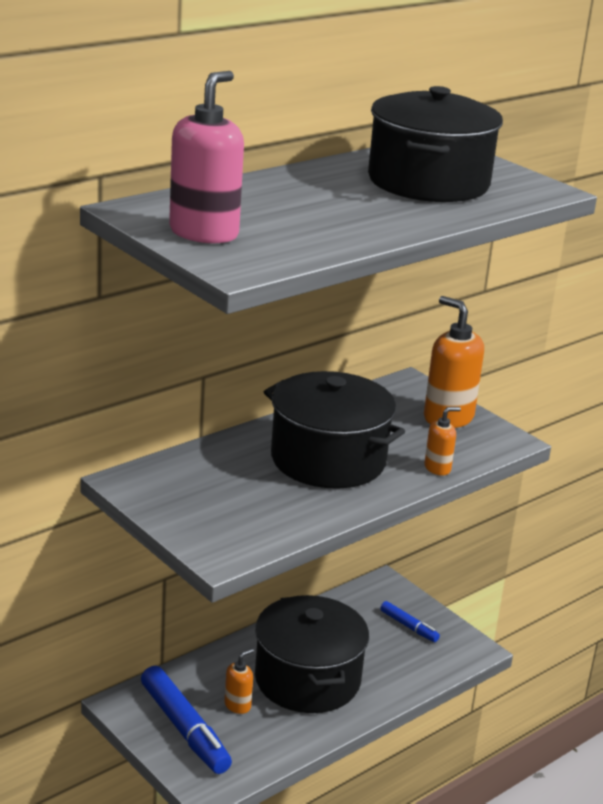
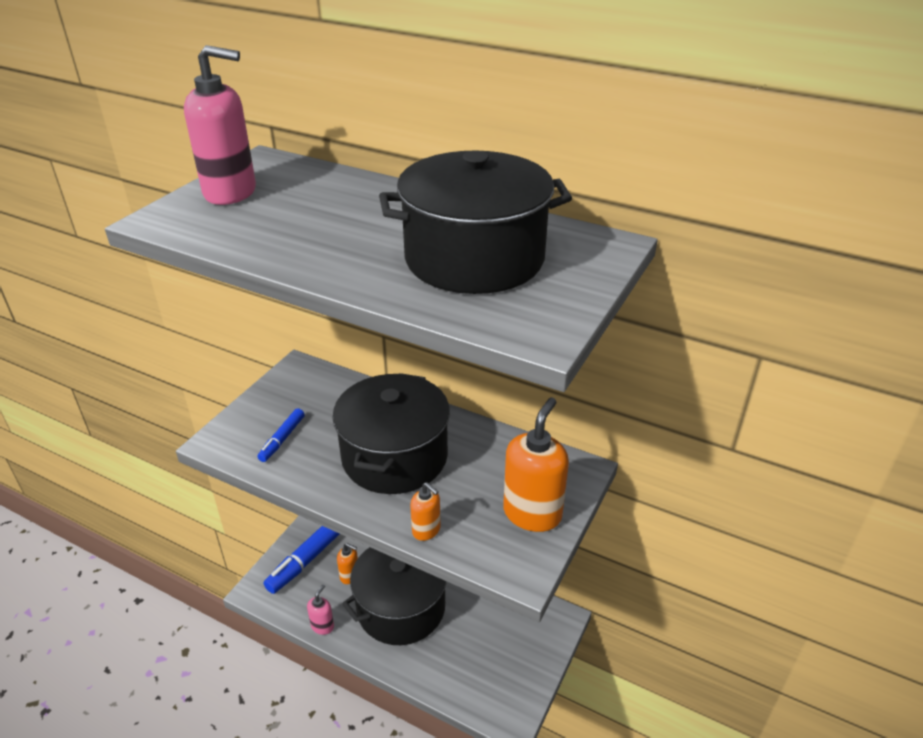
camera: 70 degrees right, 10 degrees up
(296, 744) = (322, 626): none -> pink soap dispenser
(409, 626) = (511, 656): blue marker -> blue marker (282, 439)

